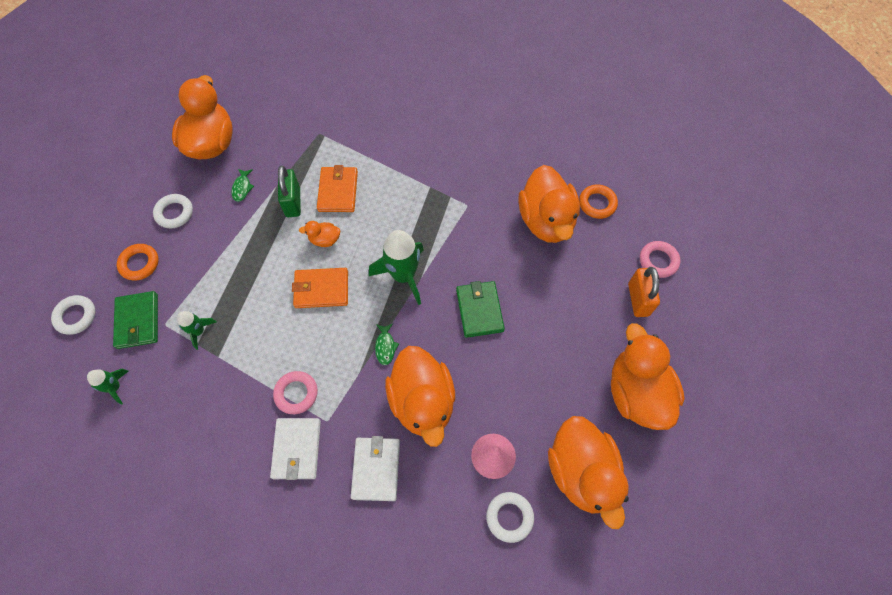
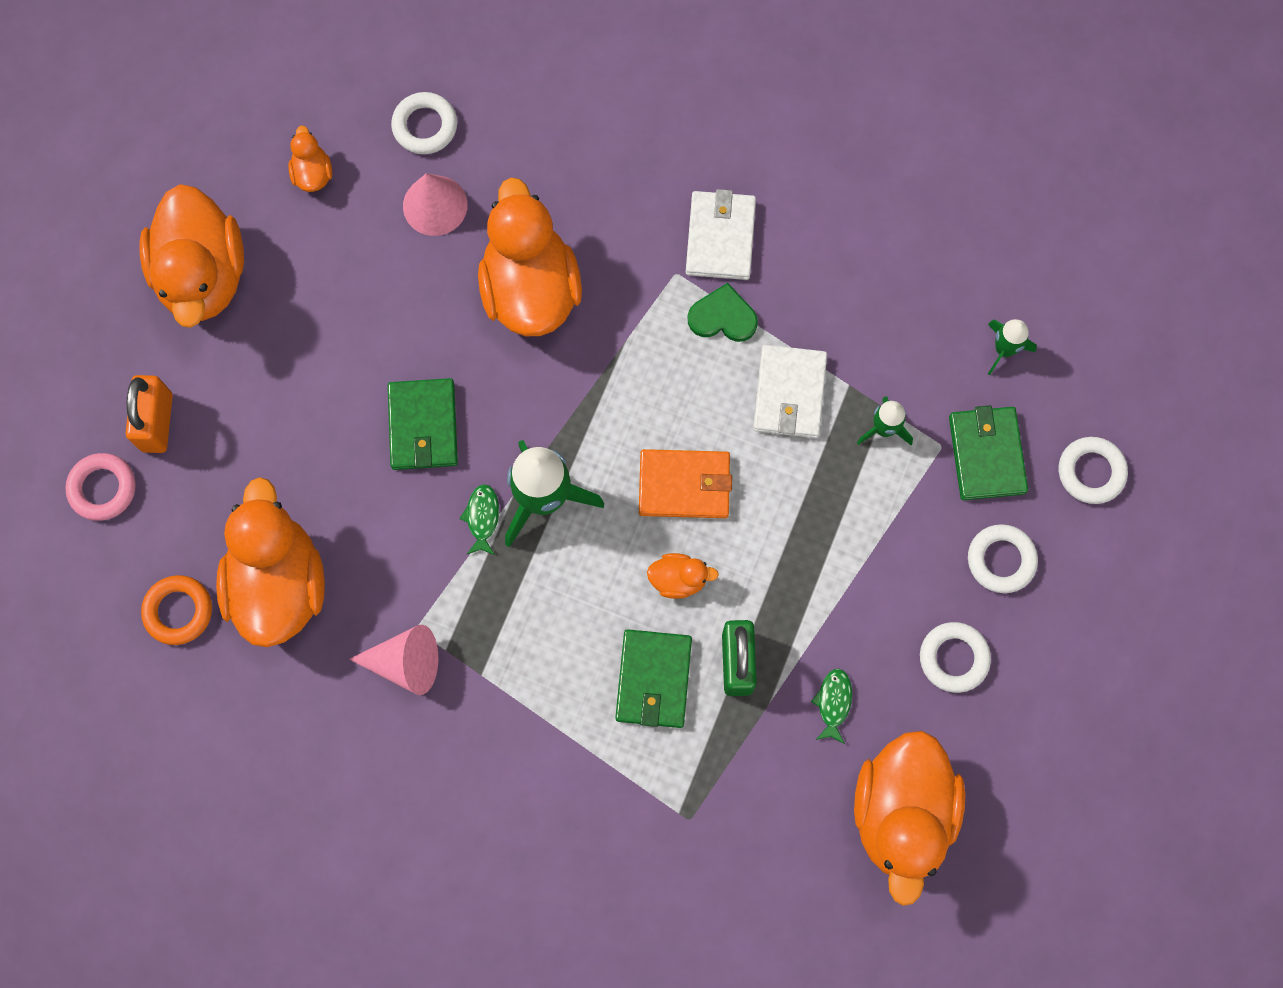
camera: 175 degrees left, 10 degrees up
(139, 264) = (1001, 560): orange ring -> white ring
(296, 393) = (723, 317): pink ring -> green heart
(338, 191) = (653, 680): orange wallet -> green wallet
(376, 469) = (606, 201): white wallet -> white wallet (789, 393)
(385, 346) = (582, 378): green fish -> green fish (482, 518)
(470, 189) = (406, 663): none -> pink cone
(581, 472) = (313, 173): orange duck -> orange duck, size x0.43

